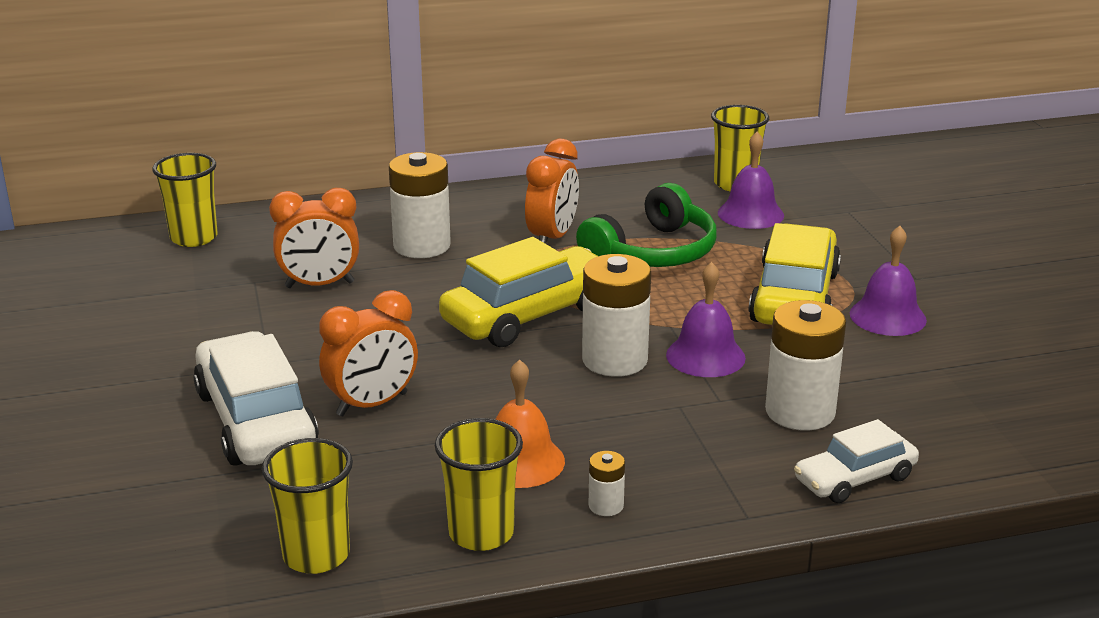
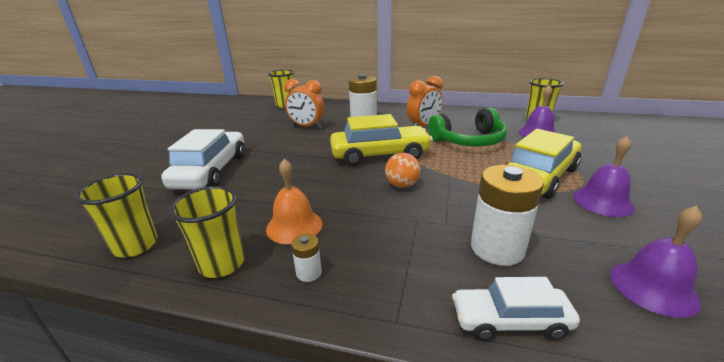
camera: 30 degrees right, 0 degrees up
(372, 404) = (264, 177): orange clock -> none
(614, 360) = (402, 185): white battery -> orange ball
(705, 356) = (457, 196): purple bell -> purple bell (653, 287)

